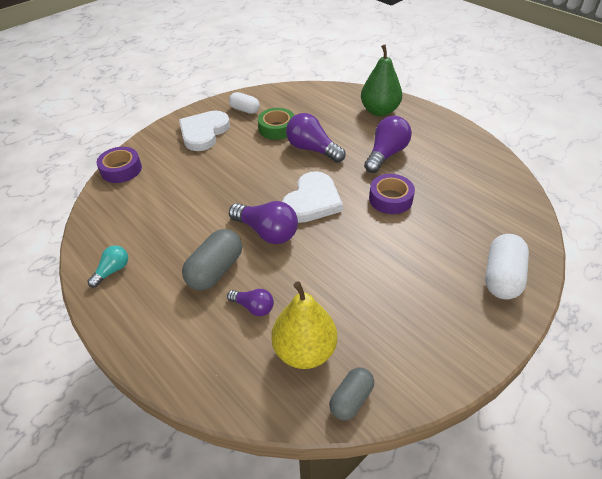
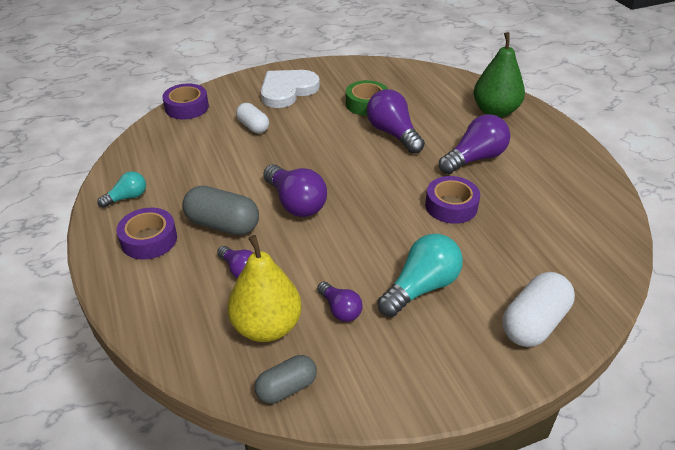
camera: 20 degrees right, 5 degrees down
(156, 305) = (149, 239): none -> purple tape
(215, 270) = (223, 225): grey capsule -> grey capsule turned 60 degrees clockwise
(245, 110) = (343, 77): white capsule -> white capsule (253, 126)
(312, 201) = (361, 185): white heart -> none
(355, 315) = (340, 309): none -> purple light bulb
(406, 275) = (421, 287): none -> turquoise light bulb

